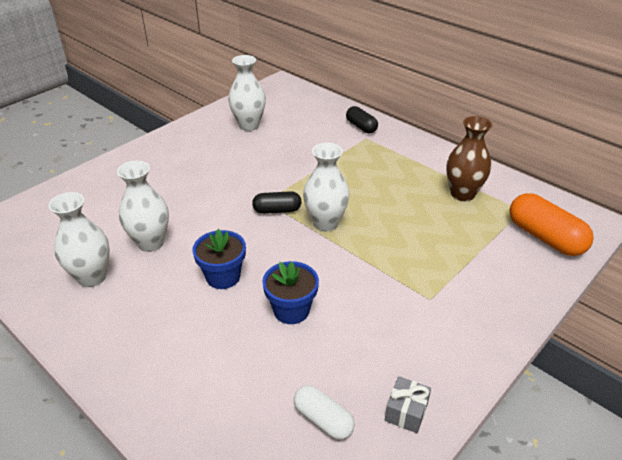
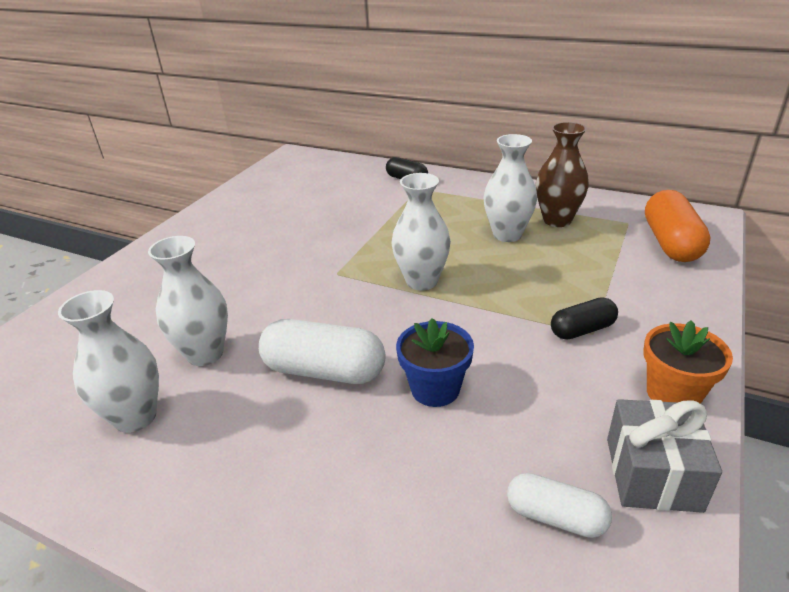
camera: 15 degrees left, 5 degrees down
(223, 277) = (324, 371): blue flower pot -> white capsule
(249, 125) = (274, 201): white vase -> white vase (507, 235)
(277, 210) = (355, 280): black capsule -> black capsule (582, 330)
(406, 412) = (652, 474): grey gift -> grey gift, size x1.62
(459, 361) = (673, 393): none -> orange flower pot
(545, 237) = (670, 243): orange capsule -> orange capsule turned 60 degrees clockwise

